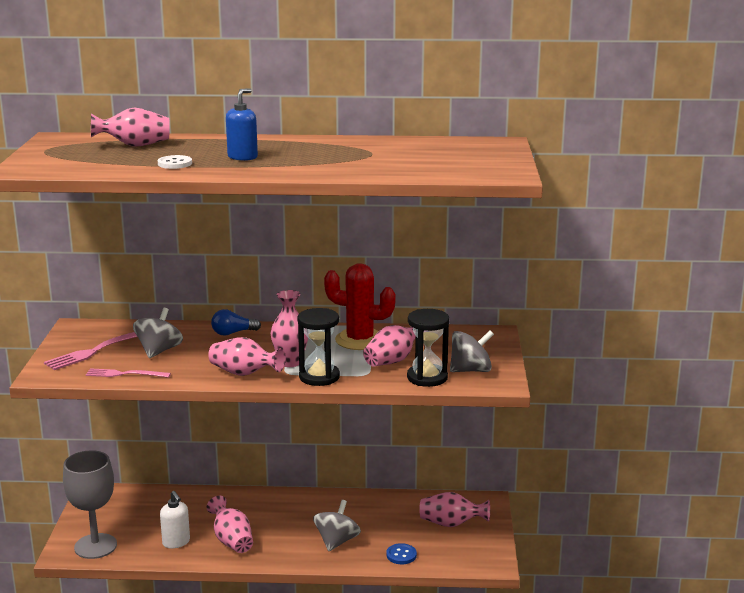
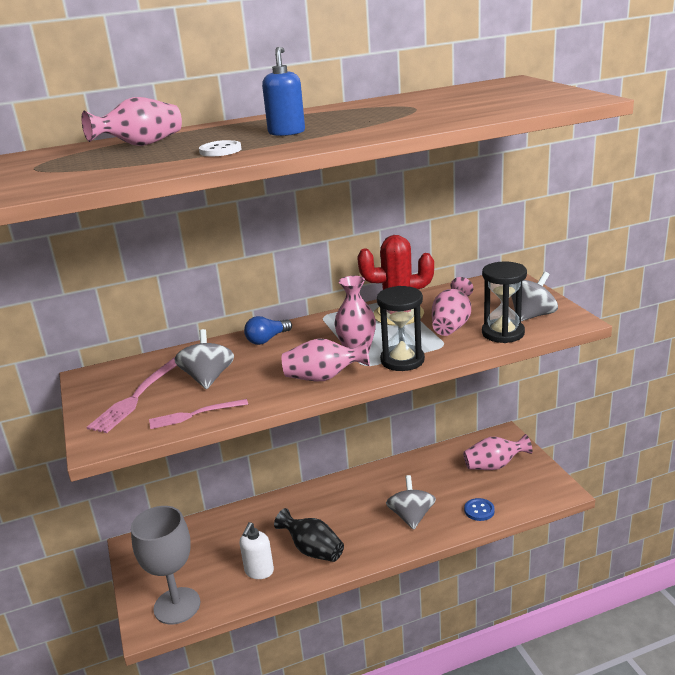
camera: 20 degrees left, 5 degrees up
(176, 542) = (259, 571): white soap dispenser -> white soap dispenser turned 75 degrees clockwise
(232, 540) = (313, 550): pink vase -> black vase

